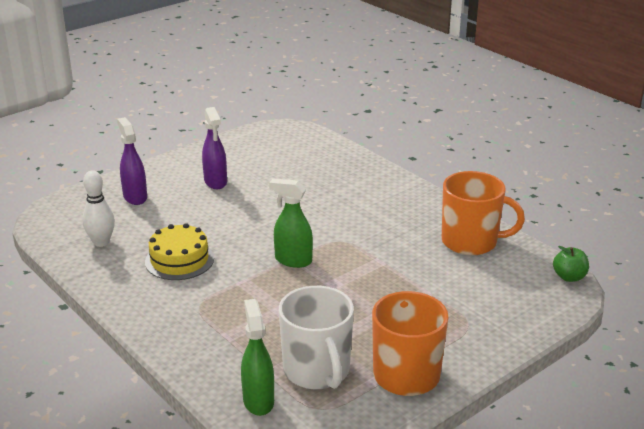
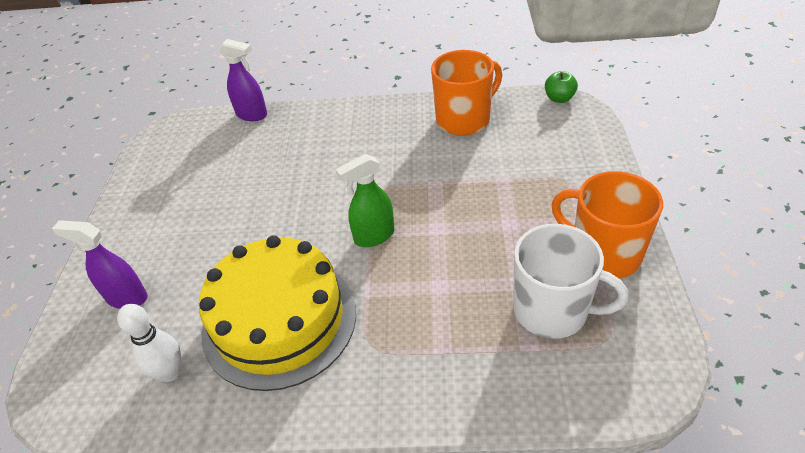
camera: 45 degrees left, 15 degrees up
(179, 260) = (279, 320): yellow cake -> yellow cake, size x1.81
(215, 182) = (186, 221): purple spray bottle -> purple spray bottle (252, 115)
(258, 401) = (562, 380): green spray bottle -> none

